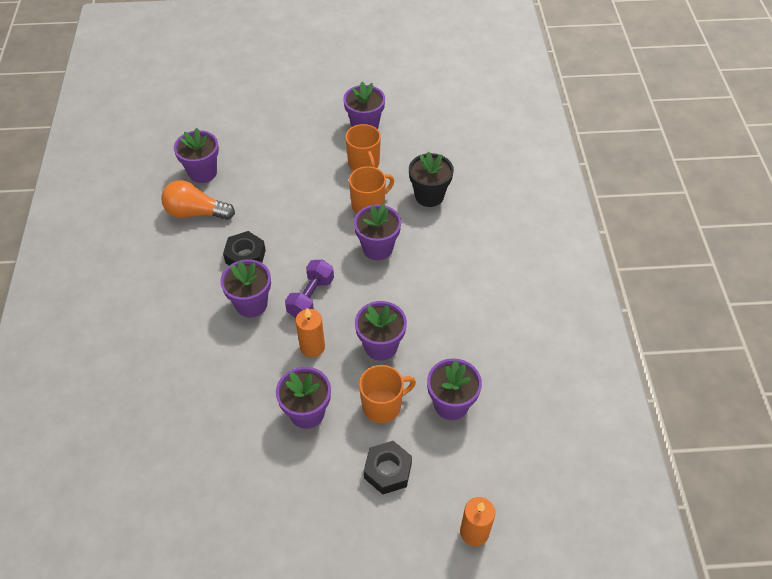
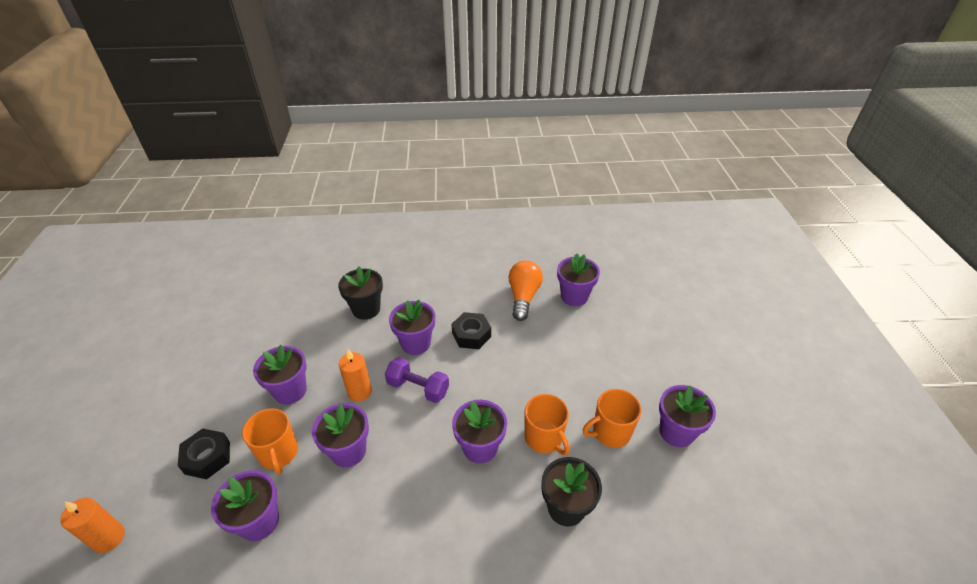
camera: 90 degrees right, 10 degrees down
(191, 358) = (366, 309): none -> black flower pot

